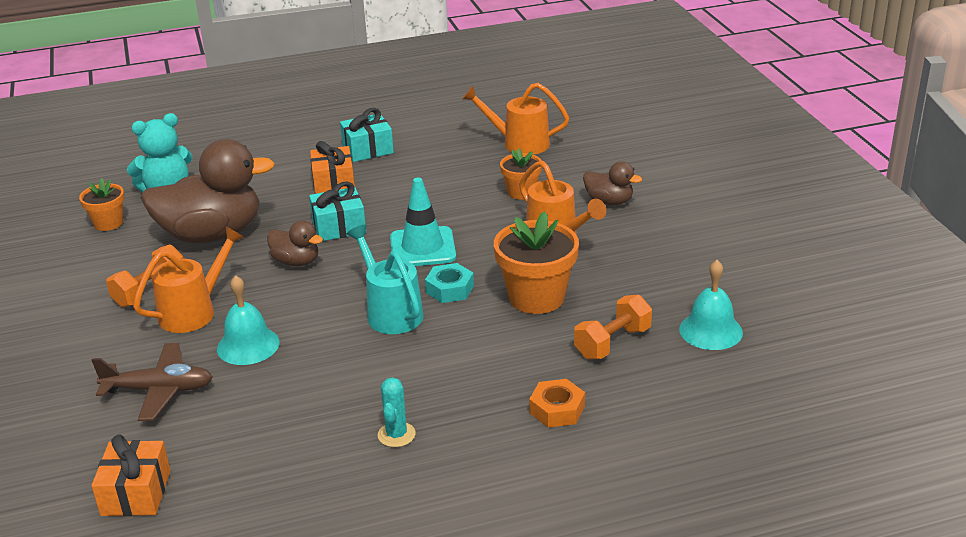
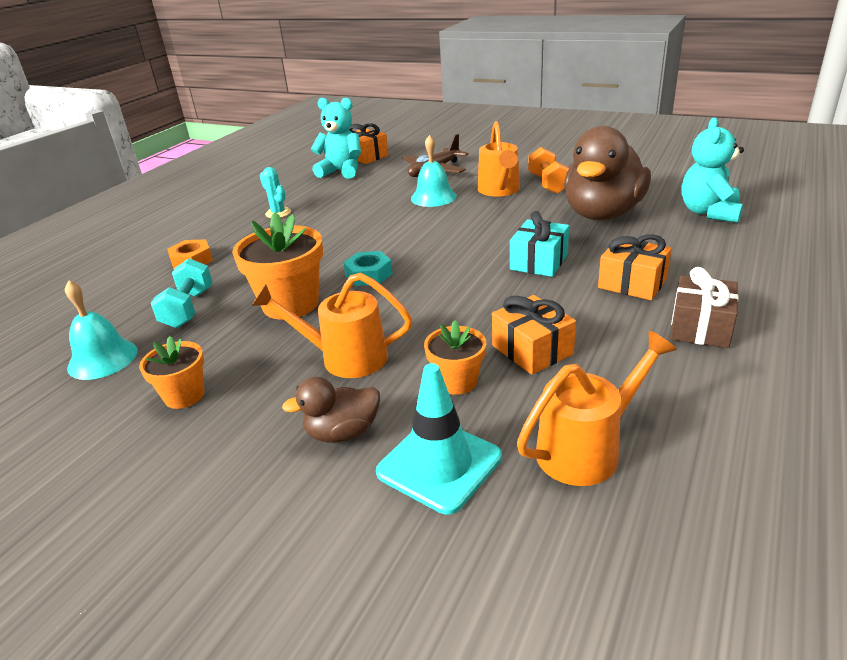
camera: 135 degrees right, 0 degrees up
(108, 223) = (676, 186): orange flower pot -> orange flower pot (184, 395)
(217, 476) = (341, 171): none -> turquoise teddy bear
(296, 262) = (509, 232): brown duck -> none
(368, 149) = (700, 327): turquoise gift -> brown gift
(390, 312) = (384, 245): turquoise watering can -> none
(422, 248) = (444, 285): turquoise traffic cone -> turquoise traffic cone (439, 464)
(459, 185) = (532, 350): none -> orange gift
(612, 343) = (188, 308): orange dumbbell -> turquoise dumbbell

